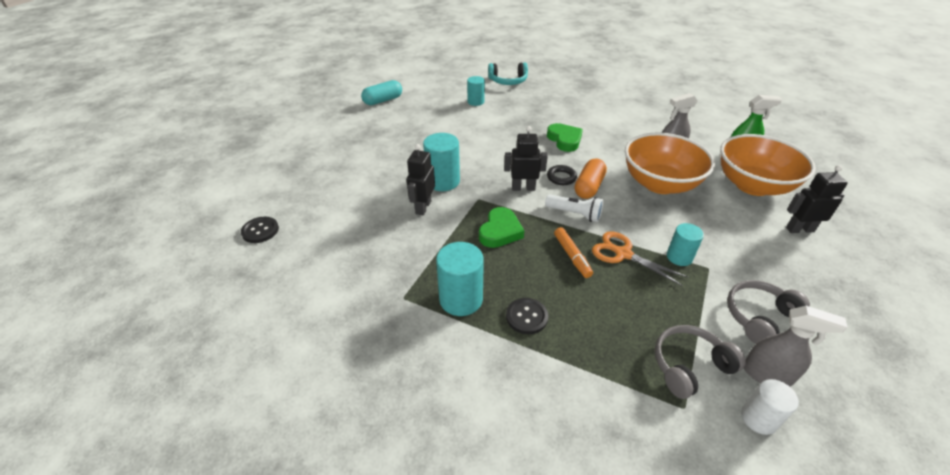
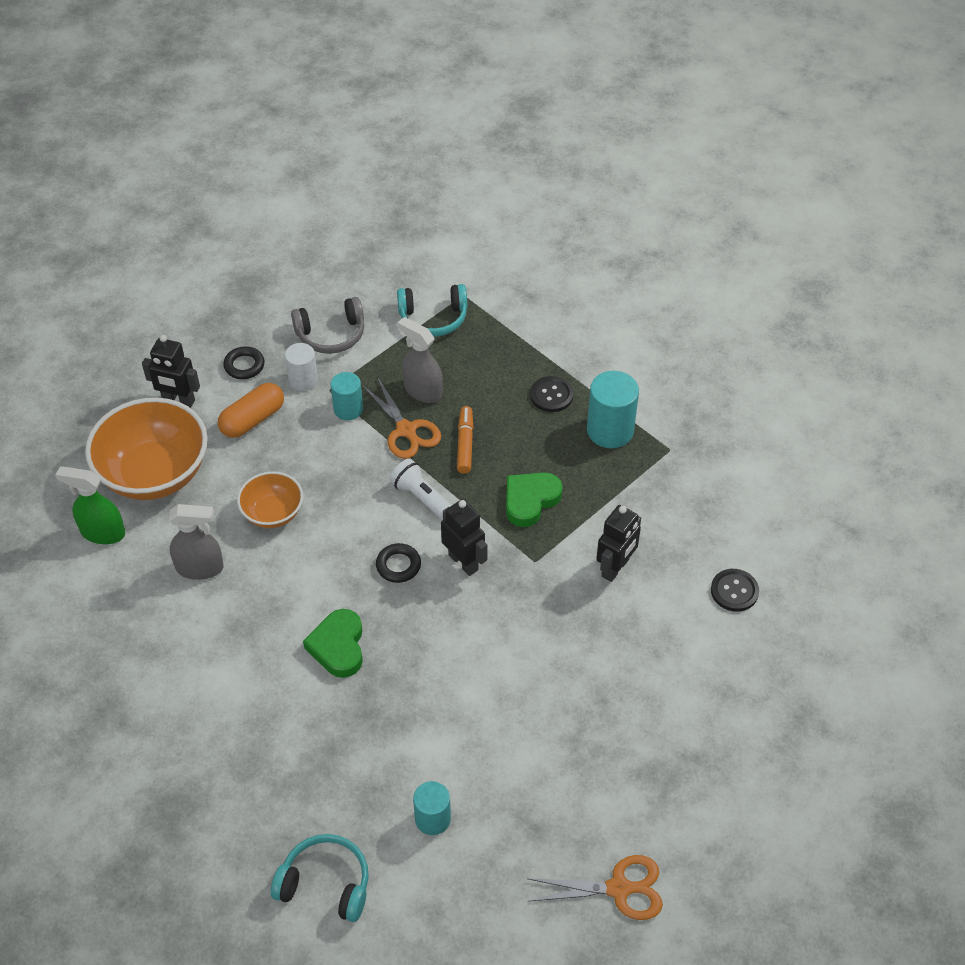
camera: 160 degrees left, 10 degrees up
(260, 231) = (837, 591): black button -> black button (734, 591)
(383, 100) = (620, 888): turquoise capsule -> orange scissors
(443, 181) = (572, 610): turquoise cylinder -> none
(523, 188) = (463, 562): black robot -> black robot turned 150 degrees counterclockwise
(588, 187) = (372, 536): orange capsule -> orange capsule (253, 420)
(659, 184) = (273, 513): orange bowl -> orange bowl, size x0.54
(689, 366) = (433, 318): grey headphones -> turquoise headphones
(758, 418) = (413, 275): white cylinder -> white cylinder (303, 380)
(767, 374) = (374, 296): grey spray bottle -> grey spray bottle (422, 390)
(791, 268) = (244, 365): none -> black ring

